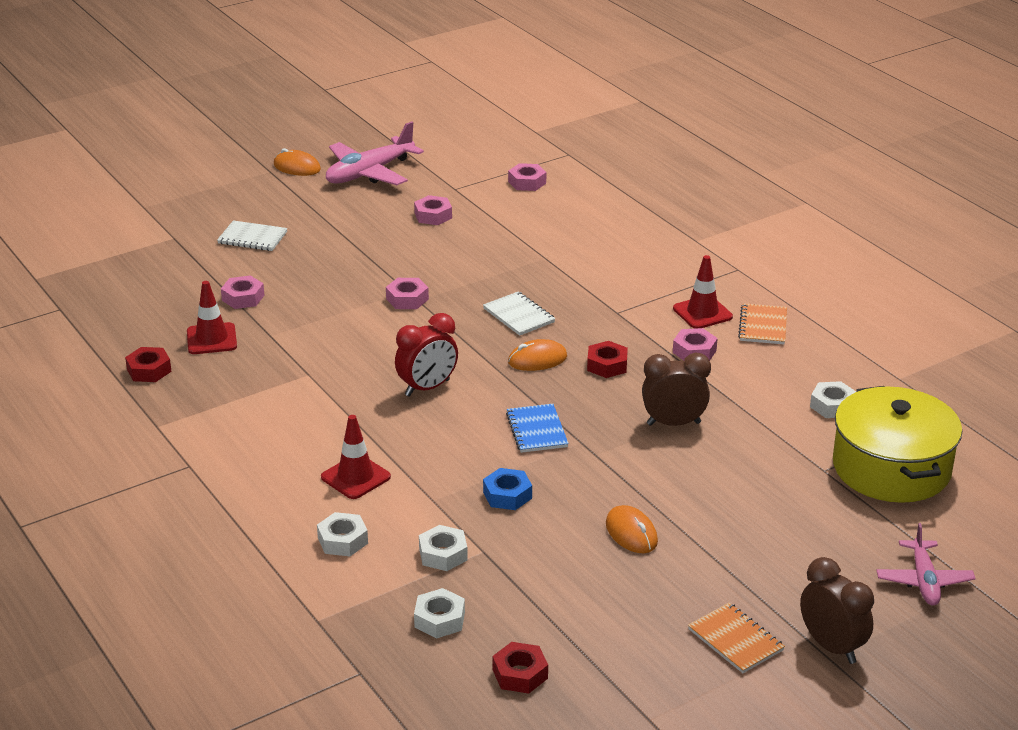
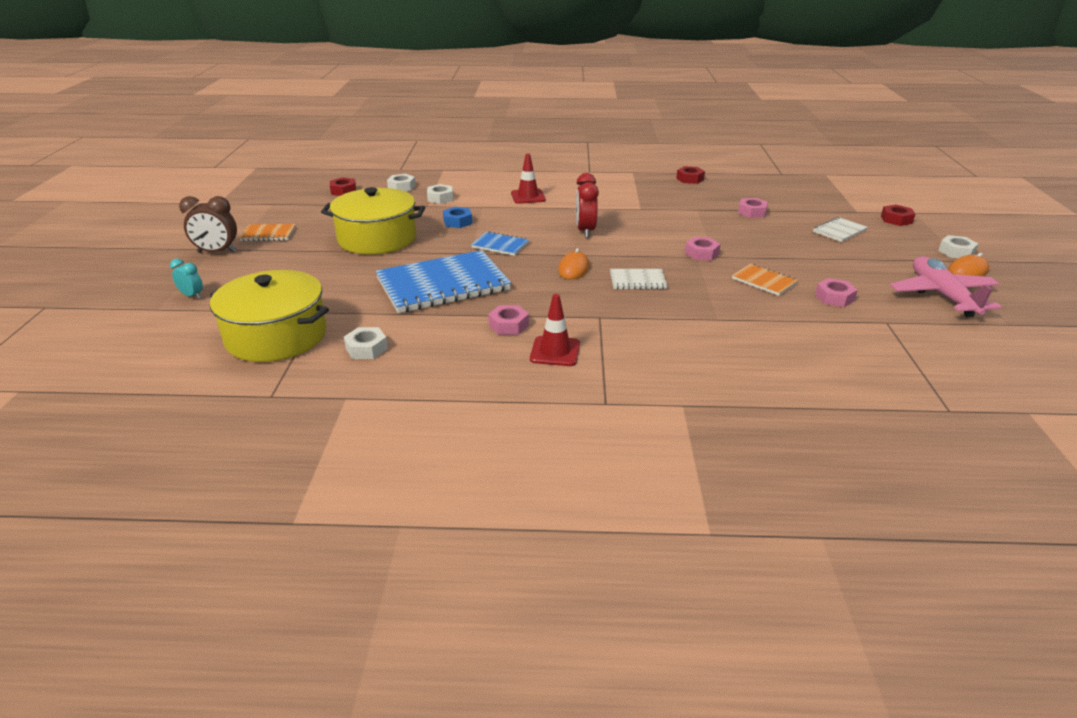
camera: 125 degrees right, 0 degrees up
(211, 339) = (708, 196): red traffic cone -> none
(342, 540) = (485, 184): white nut -> white nut (956, 252)
(527, 182) = (882, 361): pink nut -> none
(607, 365) = (536, 288): red nut -> red nut (896, 219)
(631, 533) = (377, 238): orange mouse -> yellow pot
(673, 423) = (443, 284): brown clock -> blue notebook
(763, 326) = (501, 370): orange notebook -> orange notebook (764, 281)
(924, 581) = (192, 296): pink plane -> turquoise clock

